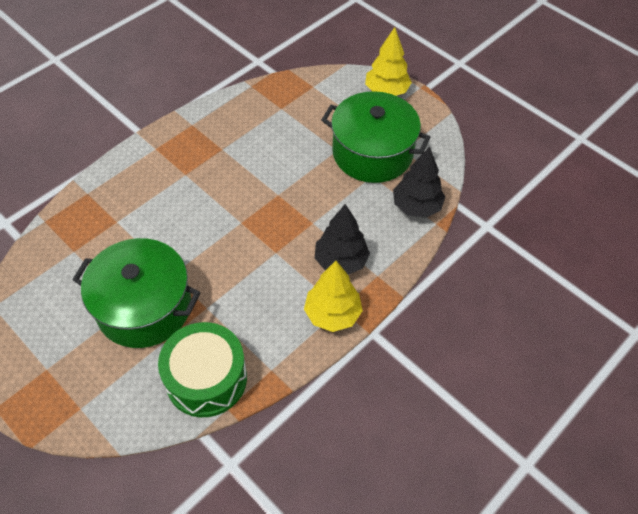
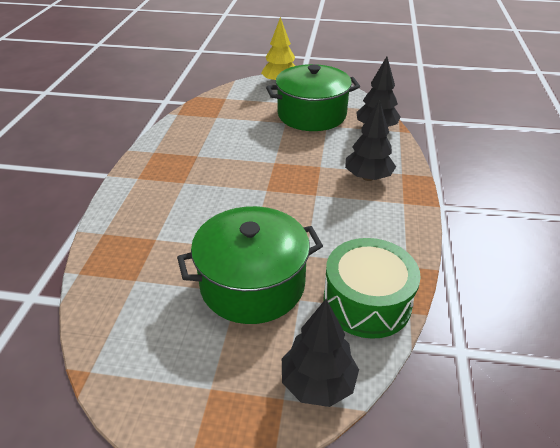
camera: 35 degrees left, 15 degrees down
(110, 414) = (318, 383): none -> black tree
(332, 314) = (403, 209): yellow tree -> none

